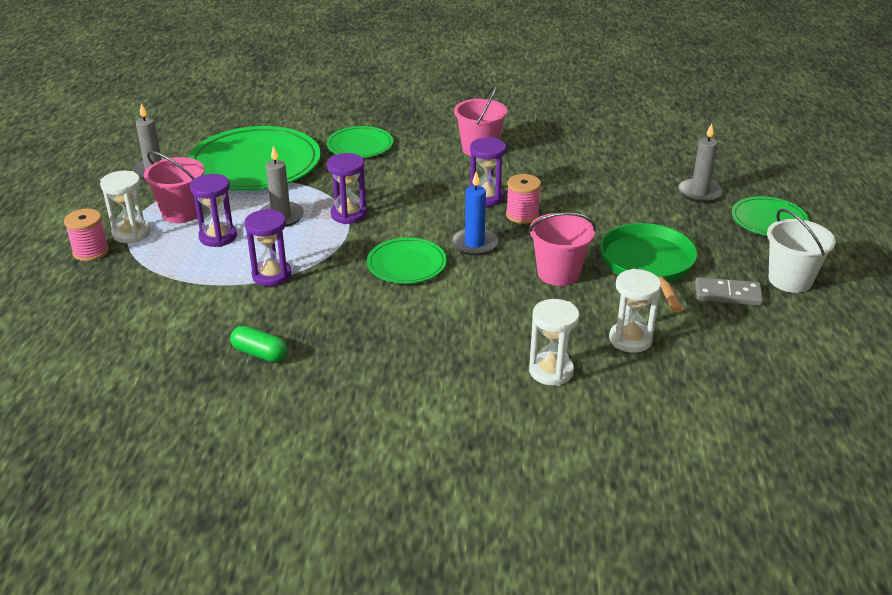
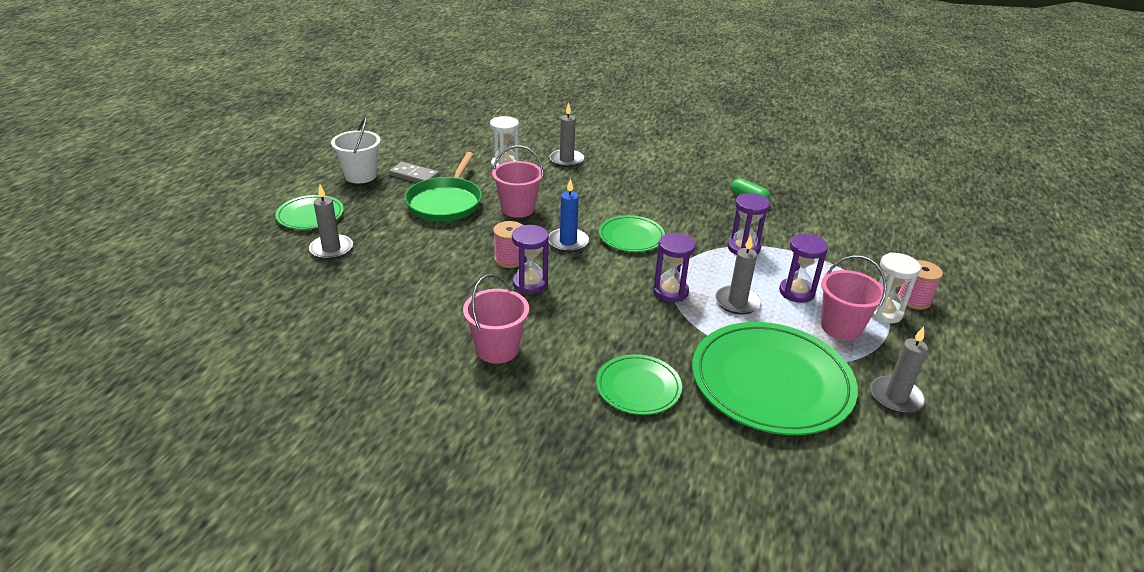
camera: 165 degrees left, 0 degrees up
(551, 371) = (566, 160): white hourglass -> grey candle

